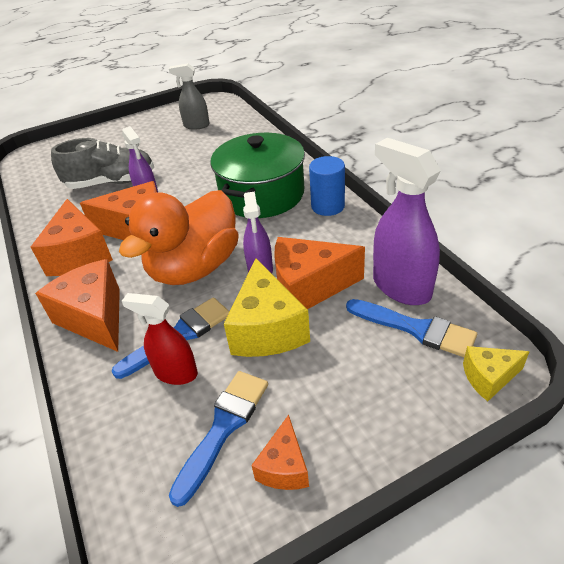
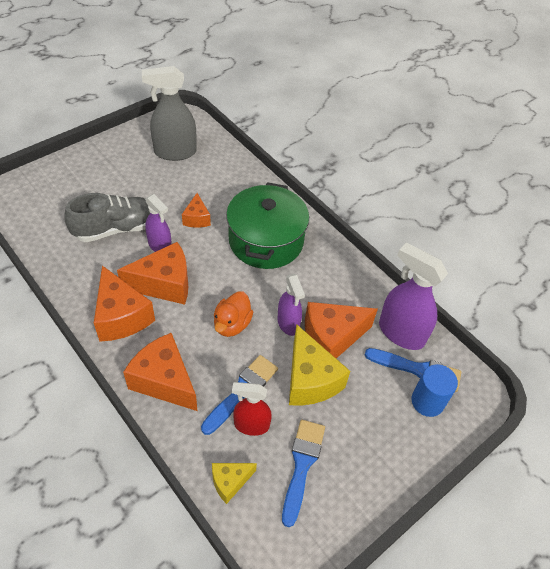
camera: 20 degrees left, 10 degrees up
(194, 268) = (232, 324): orange duck -> orange duck, size x0.52
(196, 125) = (175, 152): grey spray bottle -> grey spray bottle, size x1.61
(284, 467) = (352, 489): orange cheese -> orange cheese (196, 218)
(328, 206) = (326, 253): blue cylinder -> blue cylinder (427, 402)
(489, 377) = (472, 405): yellow cheese -> yellow cheese (230, 482)

